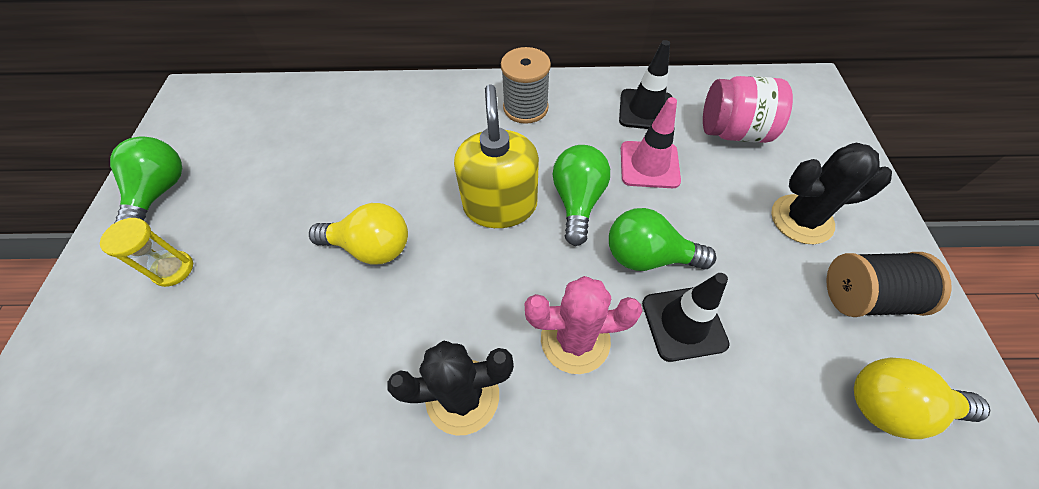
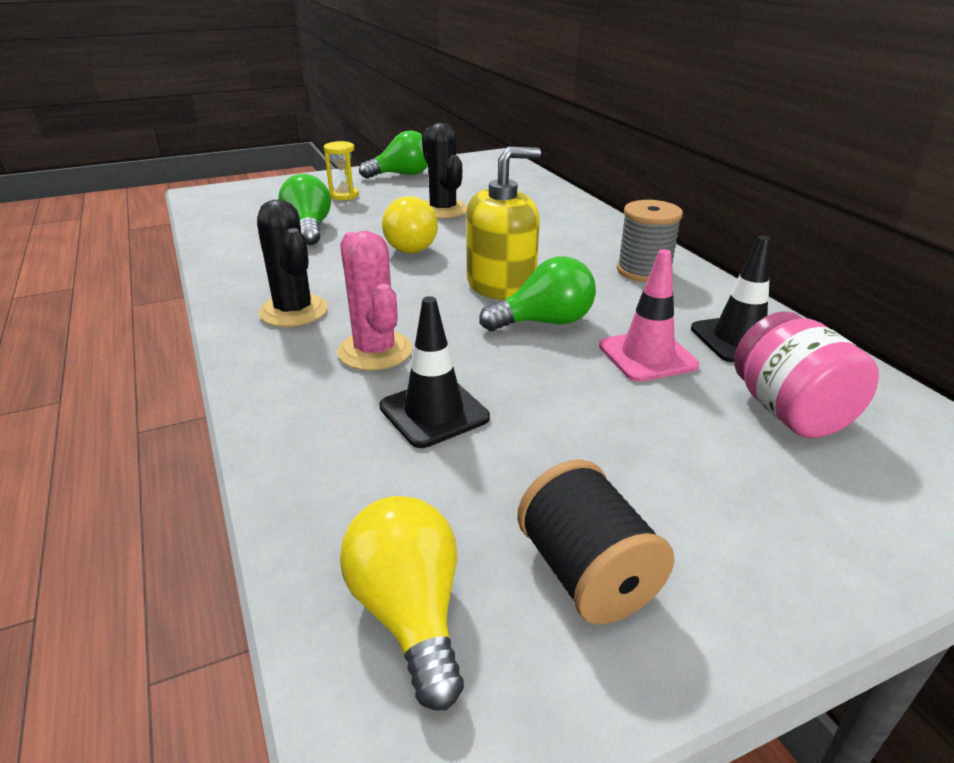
camera: 65 degrees right, 25 degrees down
(648, 256) = (507, 376): green light bulb -> green light bulb (309, 229)
(801, 219) = (683, 495): black cactus -> black cactus (443, 210)

